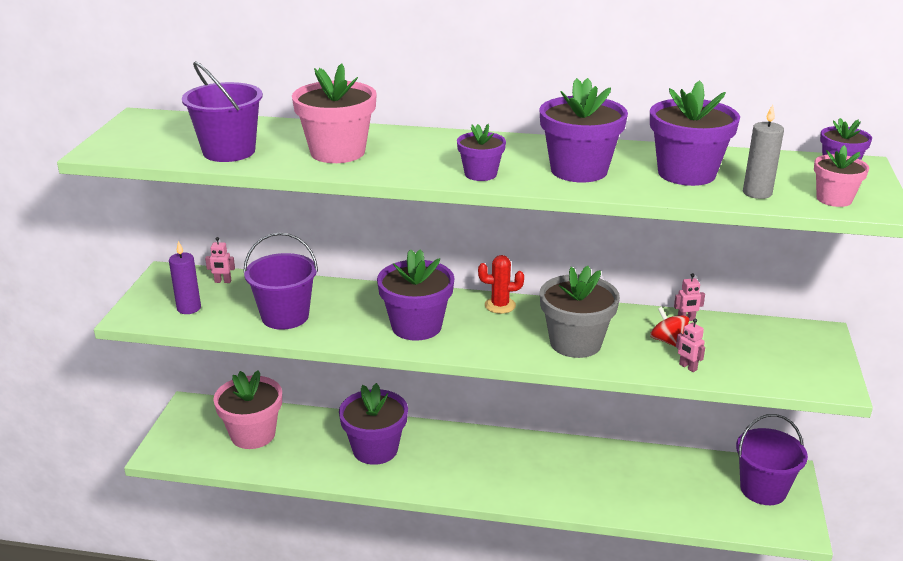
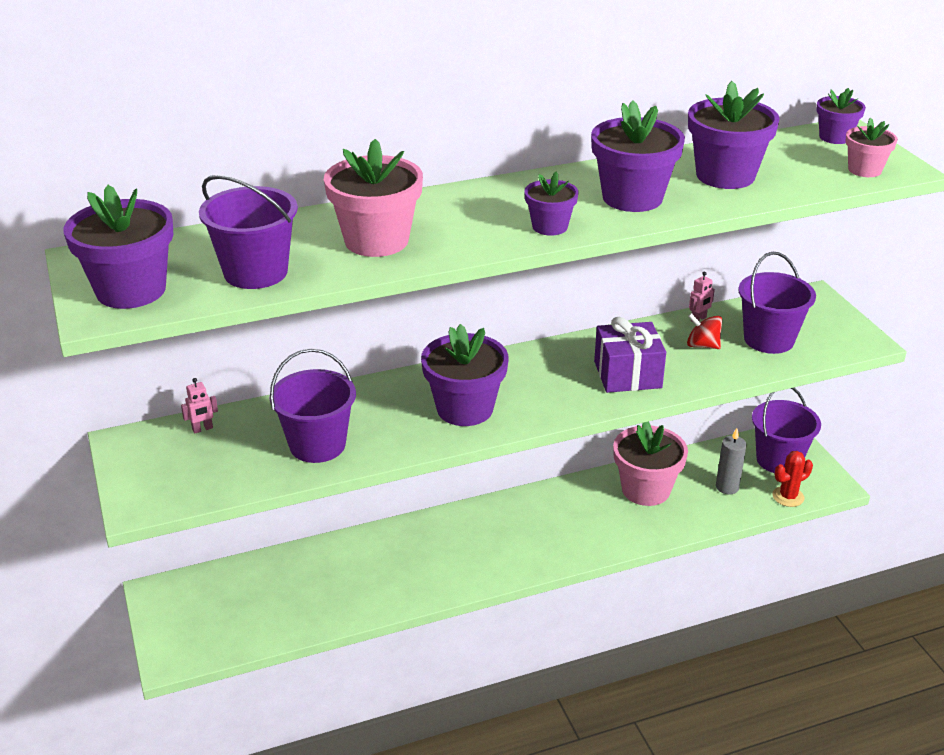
camera: 30 degrees left, 5 degrees up
(189, 308) = (197, 473): purple candle -> none
(253, 434) = (261, 595): pink flower pot -> pink flower pot (645, 490)
(375, 449) = (407, 559): purple flower pot -> purple flower pot (131, 290)
(500, 305) = (523, 359): red cactus -> red cactus (788, 497)
(575, 343) = (627, 374): grey flower pot -> purple gift
(687, 367) = (741, 365): pink robot -> none
(736, 355) = (769, 339): none -> purple bucket
(757, 193) = (802, 180): grey candle -> grey candle (727, 487)

